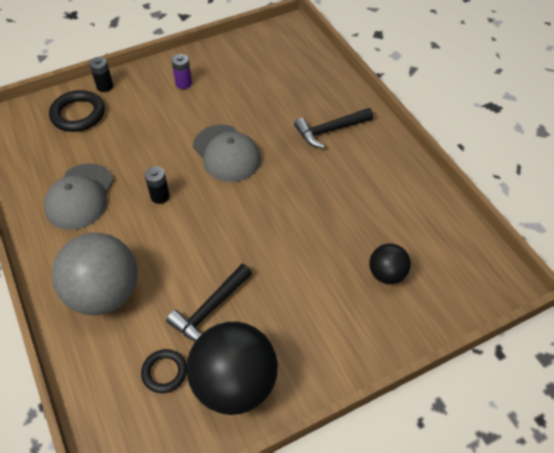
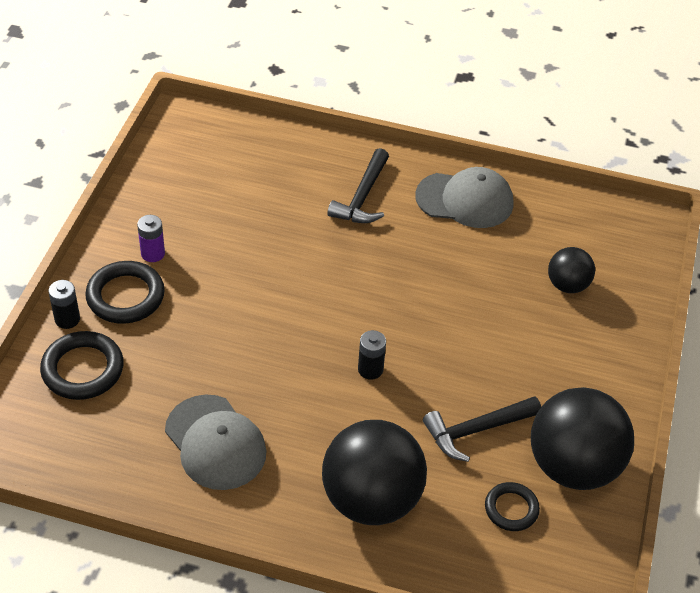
camera: 50 degrees left, 5 degrees down
(104, 293) = (371, 499): grey ball -> black ball
(143, 95) = (125, 296): none -> black ring
(160, 196) = (294, 377): black battery -> black battery (370, 369)
(210, 309) = (476, 430): black hammer -> black hammer turned 75 degrees clockwise
(226, 153) = (298, 289): grey cap -> grey cap (465, 200)

